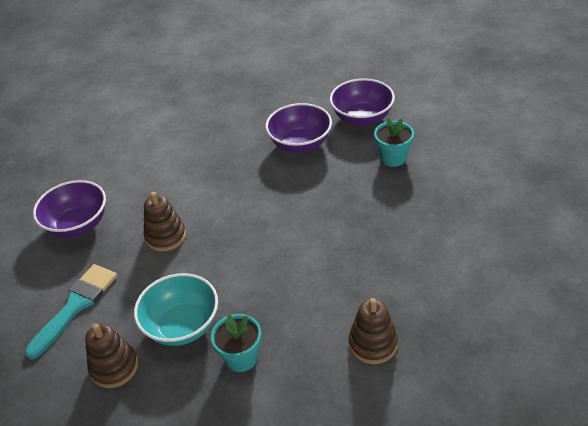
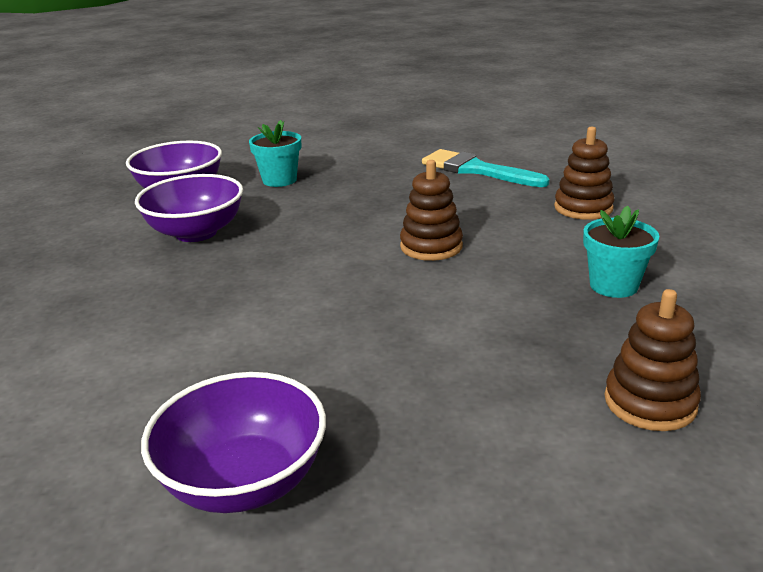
camera: 85 degrees left, 15 degrees down
(76, 305) = (499, 465): turquoise brush -> turquoise brush (476, 170)
(165, 236) = (342, 354): brown stacking toy -> brown stacking toy (431, 246)
(182, 326) = (556, 333): turquoise bowl -> none

